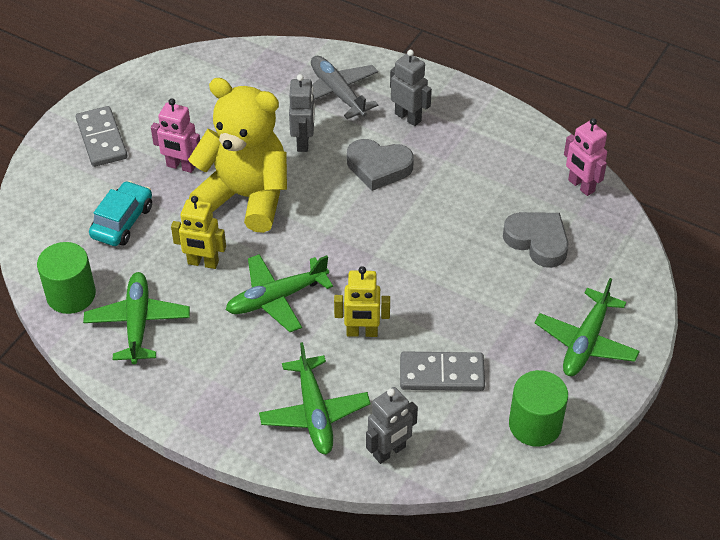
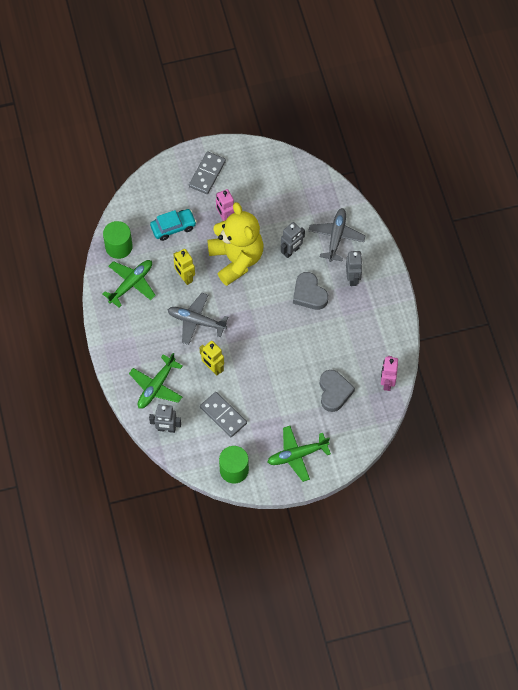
camera: 45 degrees right, 15 degrees up
(276, 298) = (196, 321): green plane -> grey plane

